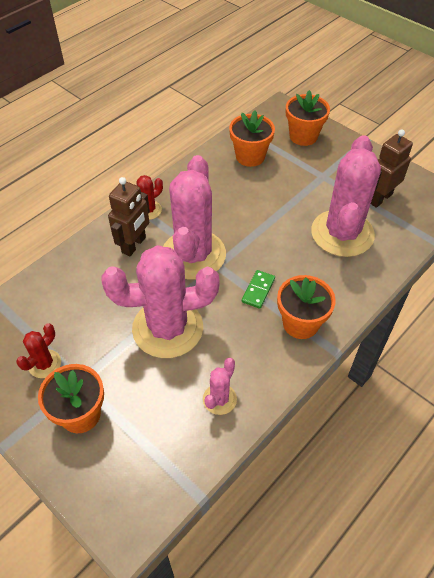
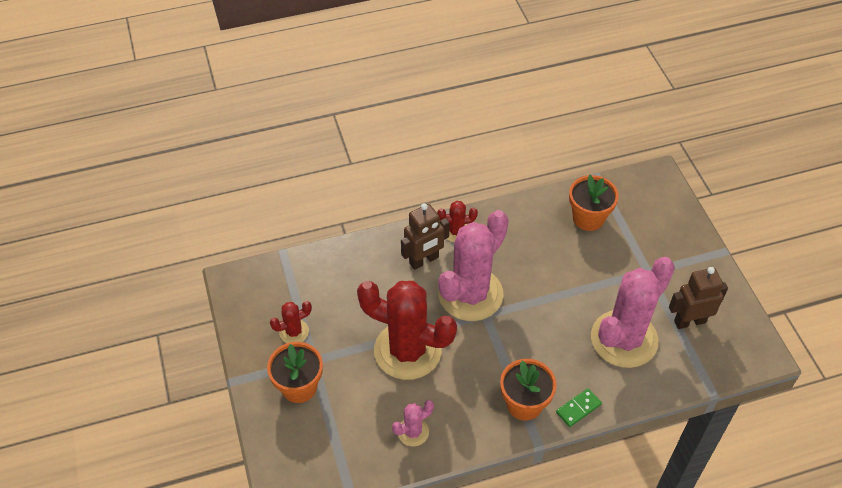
camera: 30 degrees right, 0 degrees up
(167, 328) = (407, 351): pink cactus -> red cactus
(258, 290) = (506, 355): green domino -> green domino (578, 408)
(303, 136) = (658, 219): orange flower pot -> none

